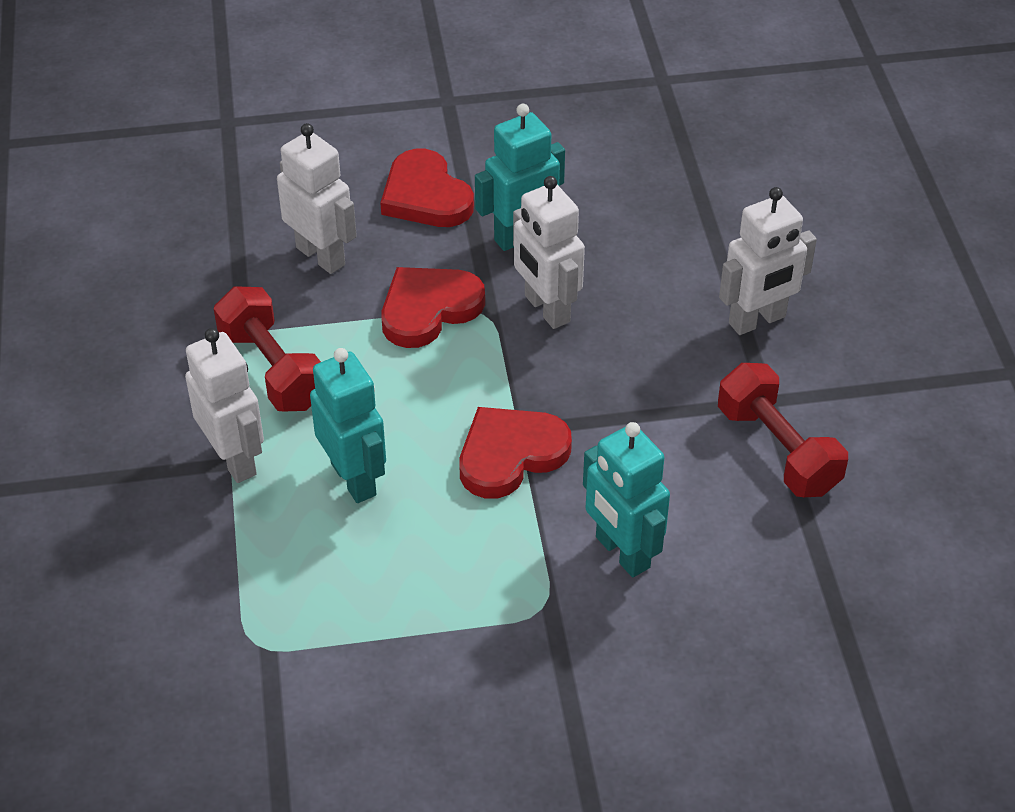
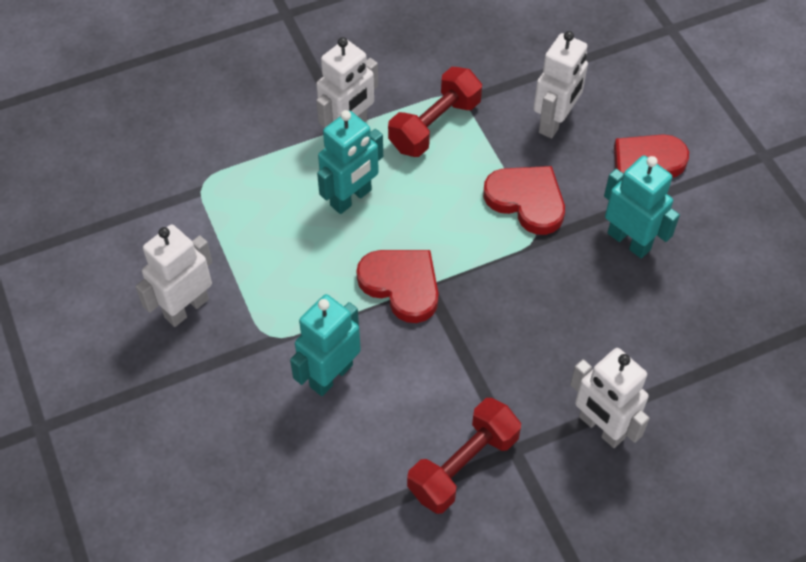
camera: 75 degrees right, 10 degrees up
(546, 309) = (556, 275): white robot -> white robot (186, 308)

